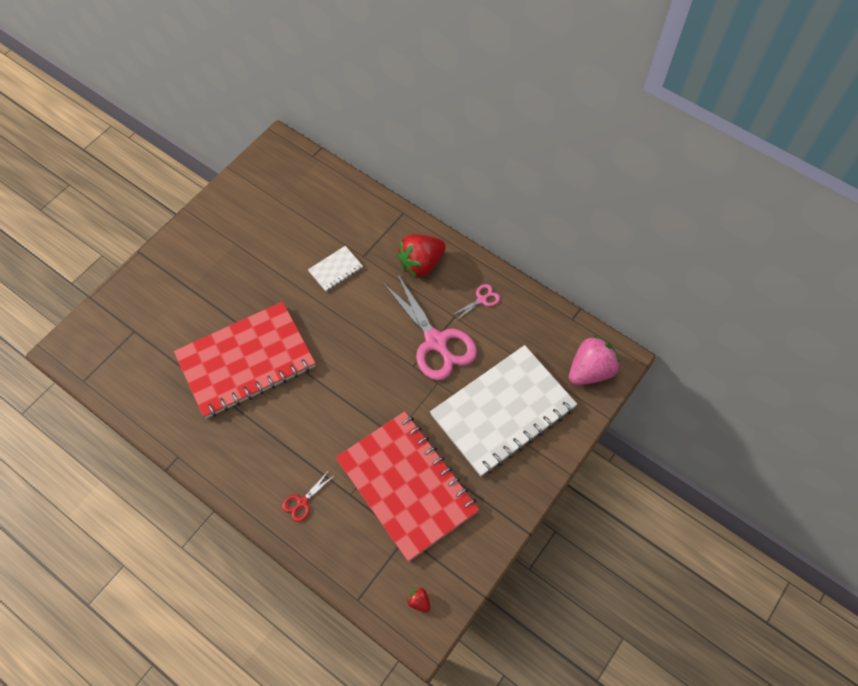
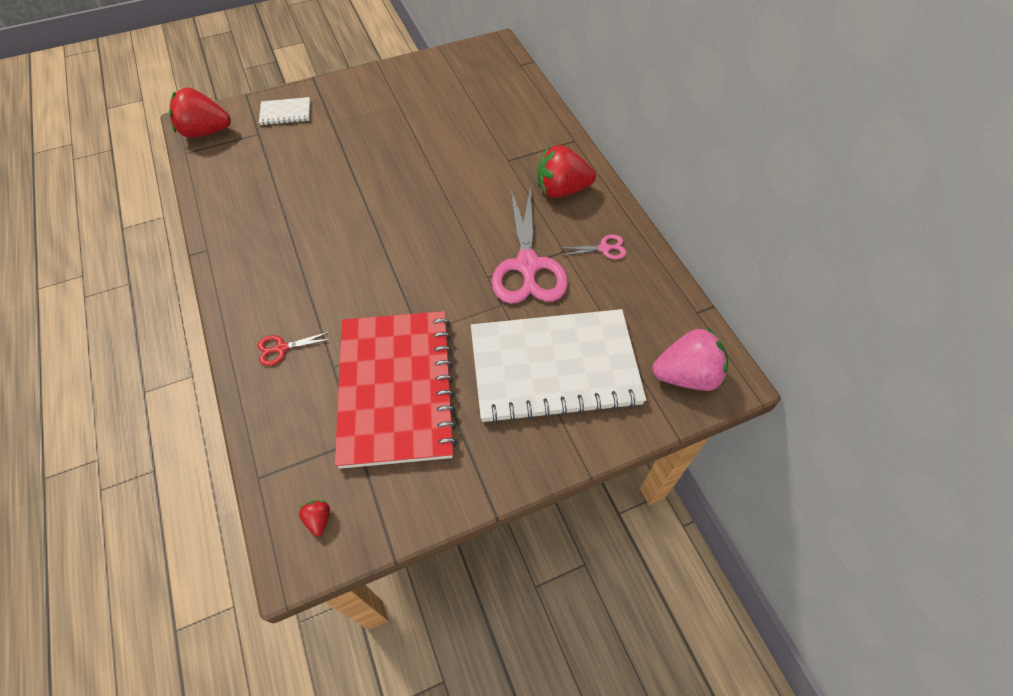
camera: 30 degrees right, 5 degrees down
(85, 352) = (206, 132): none -> red strawberry
(246, 361) = (331, 199): red notebook -> none
(336, 269) = (473, 160): white notebook -> white notebook (285, 113)

